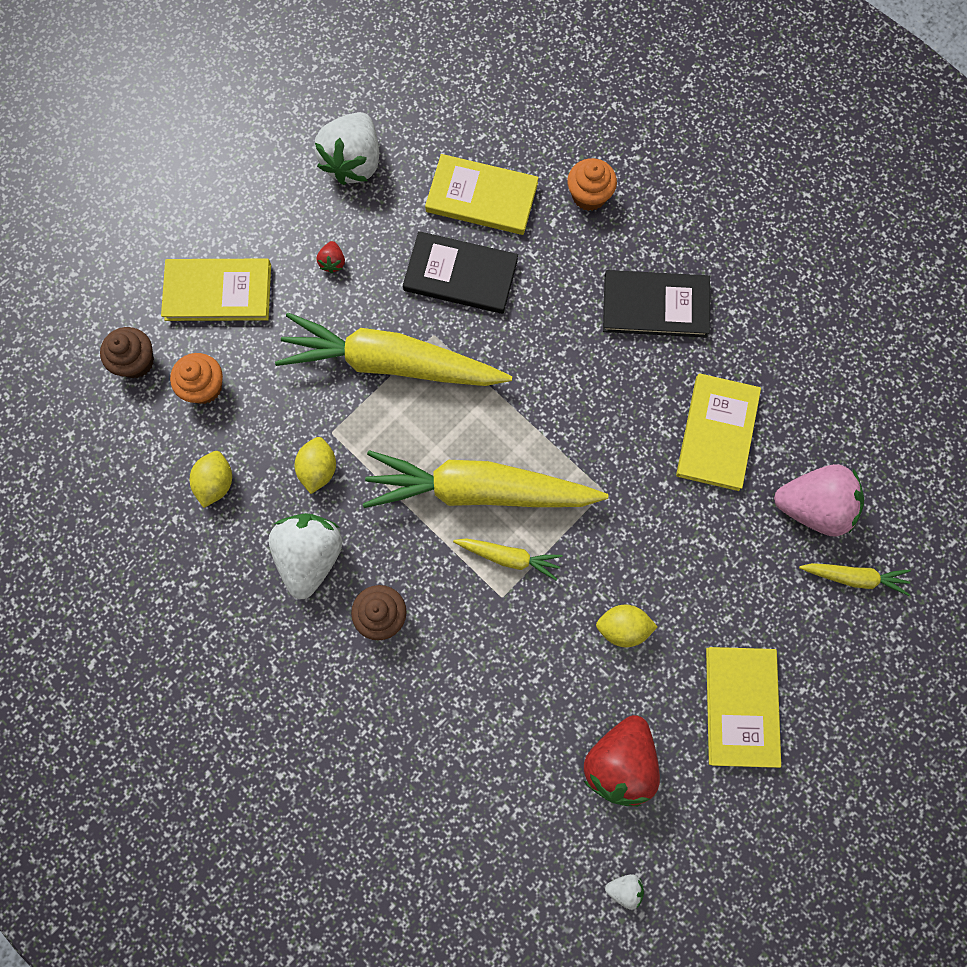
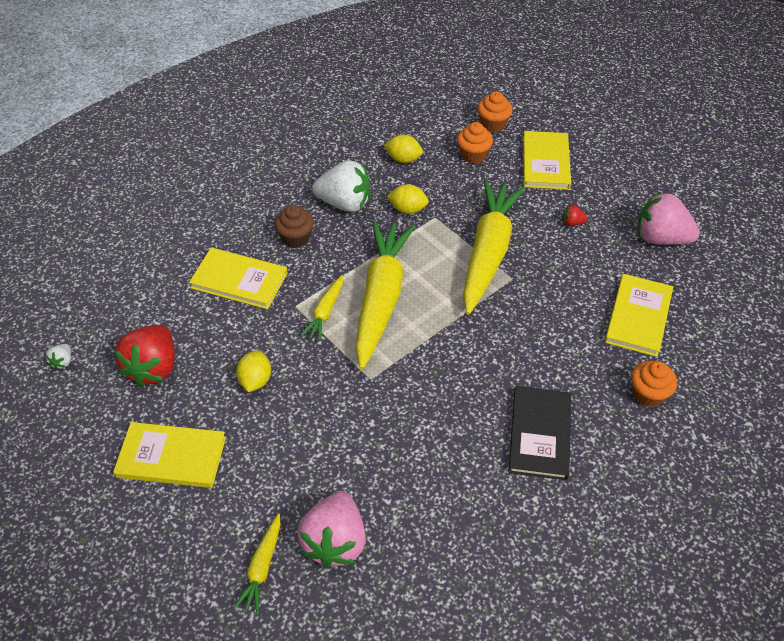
camera: 95 degrees right, 25 degrees down
(136, 361) = (493, 124): brown cupcake -> orange cupcake
(353, 162) = (660, 238): white strawberry -> pink strawberry
(460, 275) = (565, 298): black book -> none
(619, 761) = (153, 368): red strawberry -> red strawberry turned 105 degrees counterclockwise
(717, 433) = (414, 469): yellow book -> yellow book (239, 280)

